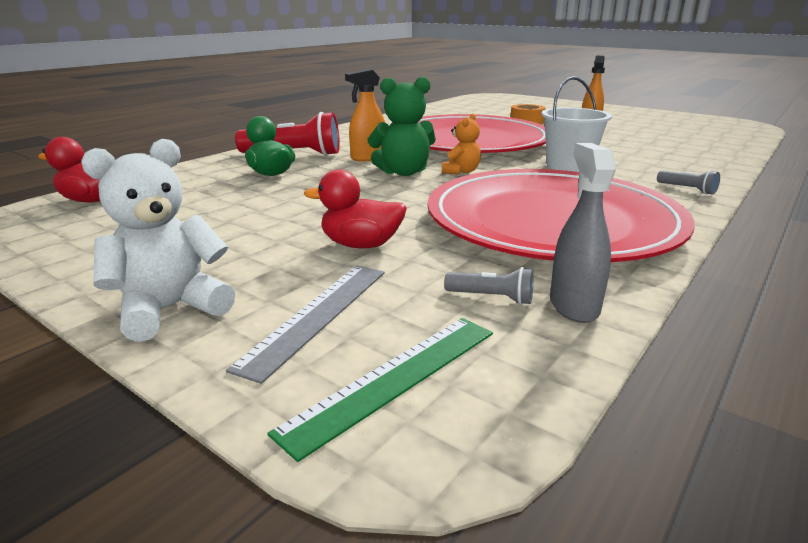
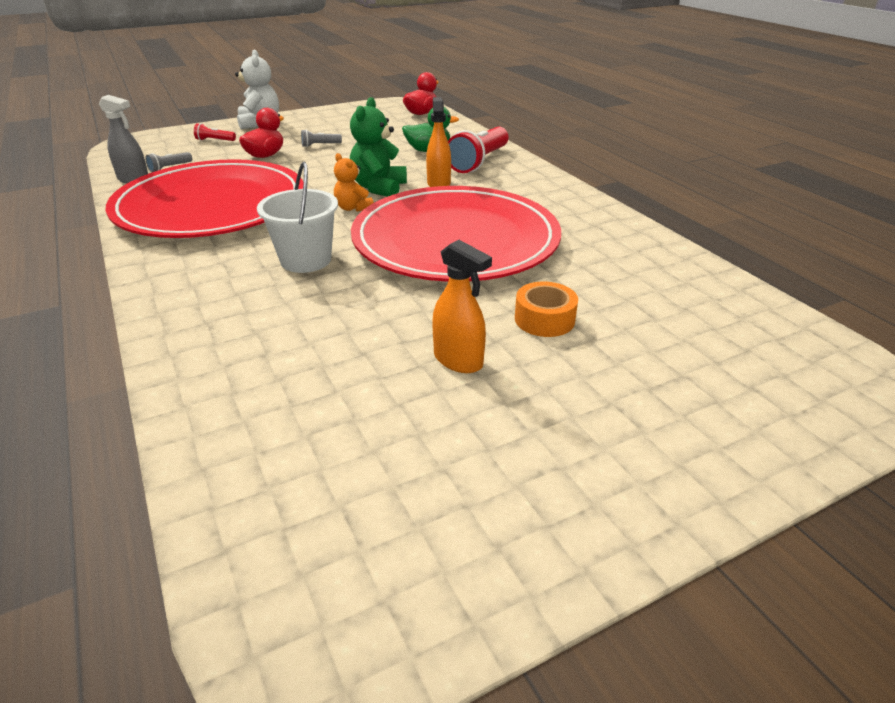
camera: 115 degrees right, 10 degrees up
(317, 315) = (214, 140): grey ruler -> red flashlight
(394, 378) = (157, 144): green ruler -> none
(687, 189) = (168, 286): grey flashlight -> grey flashlight (320, 145)

